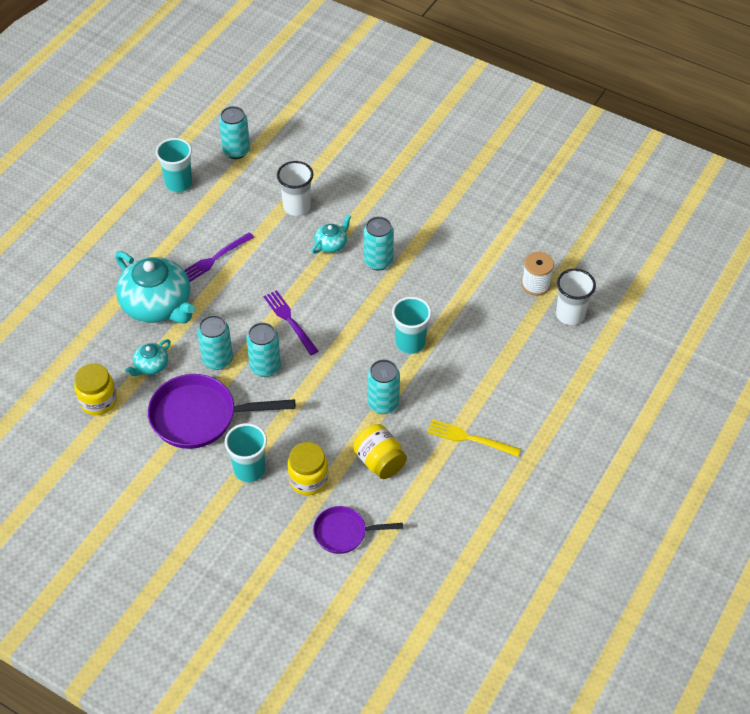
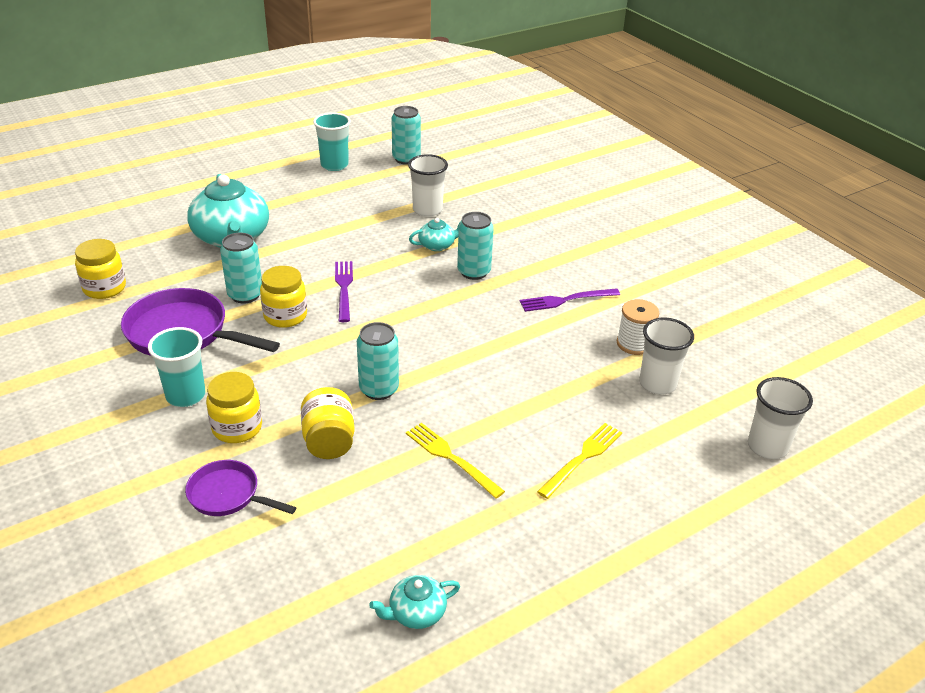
camera: 25 degrees right, 15 degrees down
(151, 366) = (179, 279): turquoise teapot -> turquoise teapot (416, 613)
(214, 259) = (315, 222): purple fork -> purple fork (565, 300)
(265, 367) = (285, 316): turquoise can -> yellow jar
(410, 343) = (452, 347): turquoise cup -> none
(554, 399) = (583, 457): none -> yellow fork
(665, 339) = (767, 447): none -> white cup

